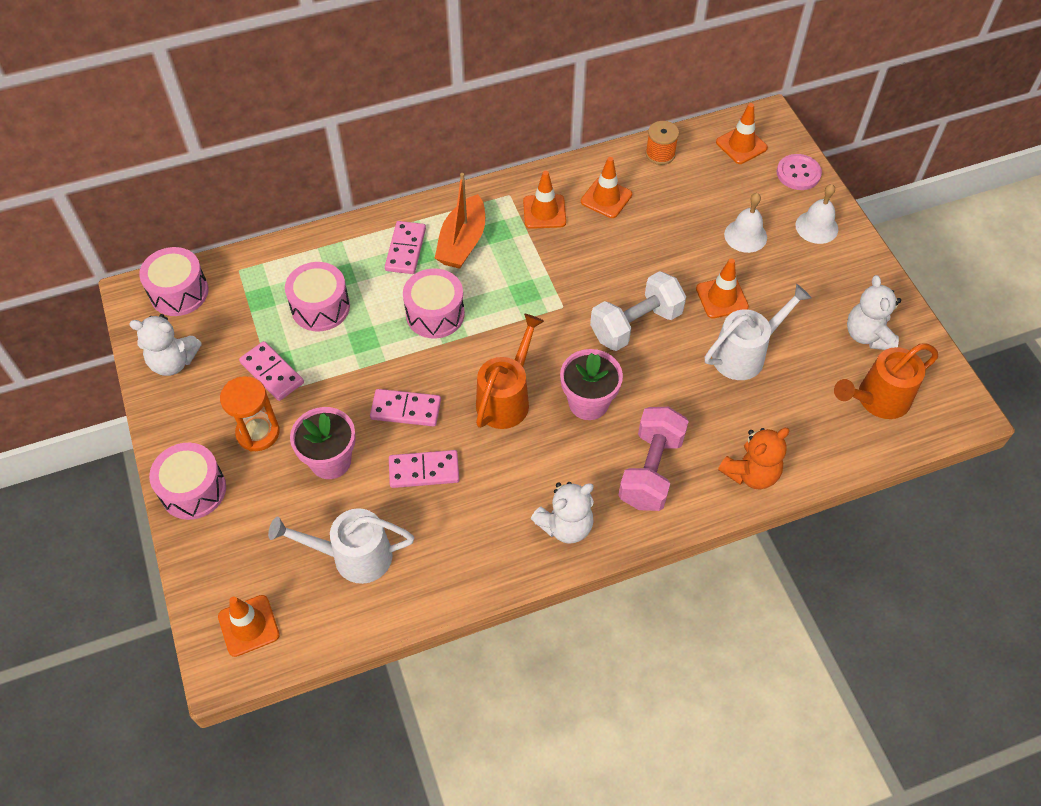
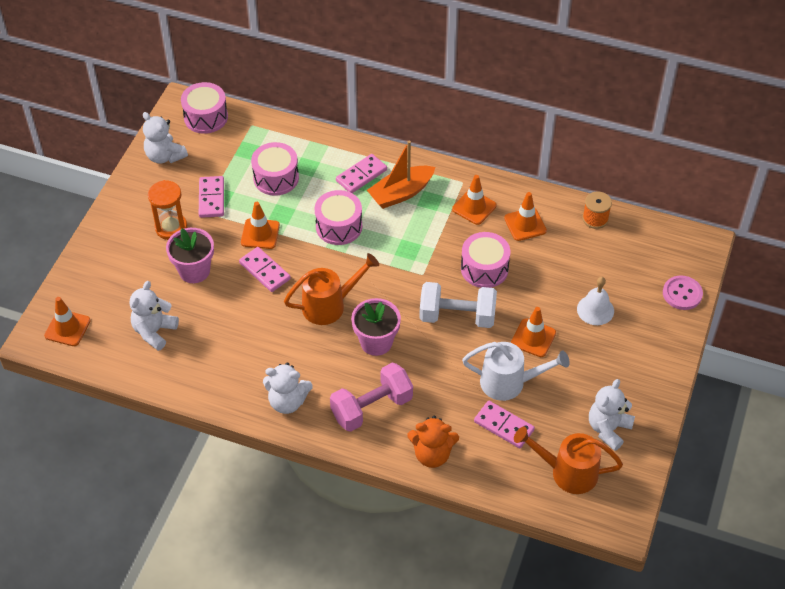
camera: 40 degrees right, 5 degrees down
(193, 490) = (108, 235): pink drum -> pink drum (484, 269)
(352, 556) = (154, 331): white watering can -> white teddy bear
(424, 471) = (239, 313): pink domino -> pink domino (503, 426)
(741, 145) = (661, 249): orange traffic cone -> orange traffic cone (260, 234)
(816, 227) = (654, 337): white bell -> none

